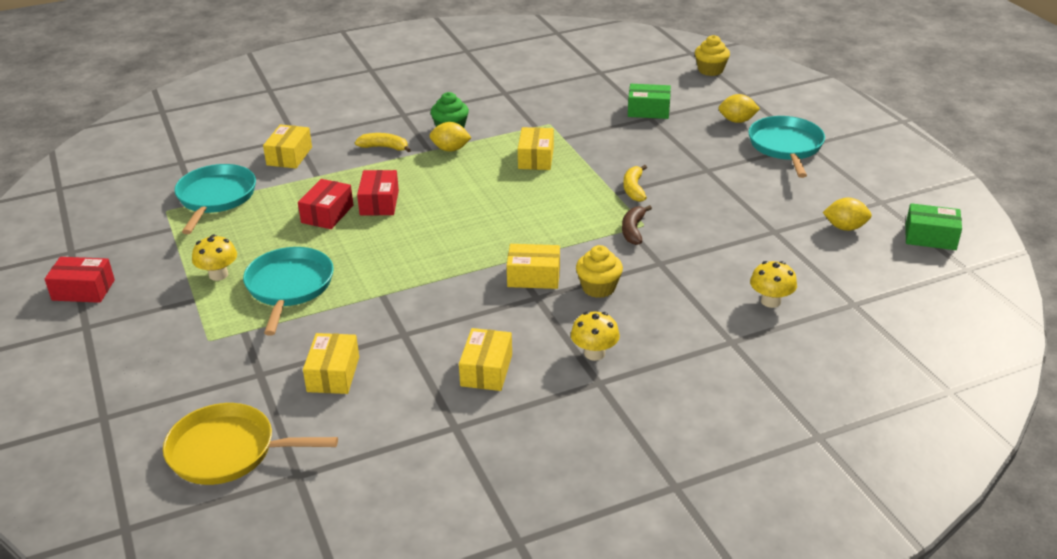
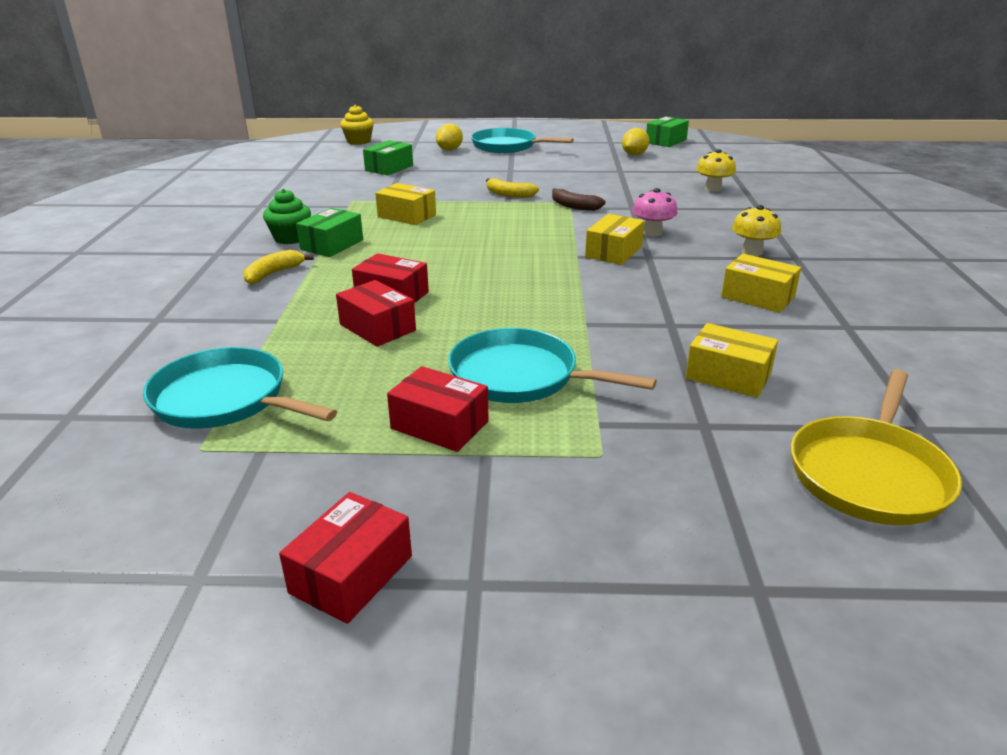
camera: 65 degrees left, 5 degrees down
(218, 275) = (439, 425): yellow mushroom -> red box
(289, 156) = (198, 330): yellow box -> none
(450, 149) = (332, 245): yellow lemon -> green box
(598, 288) = (652, 233): yellow cupcake -> pink mushroom

